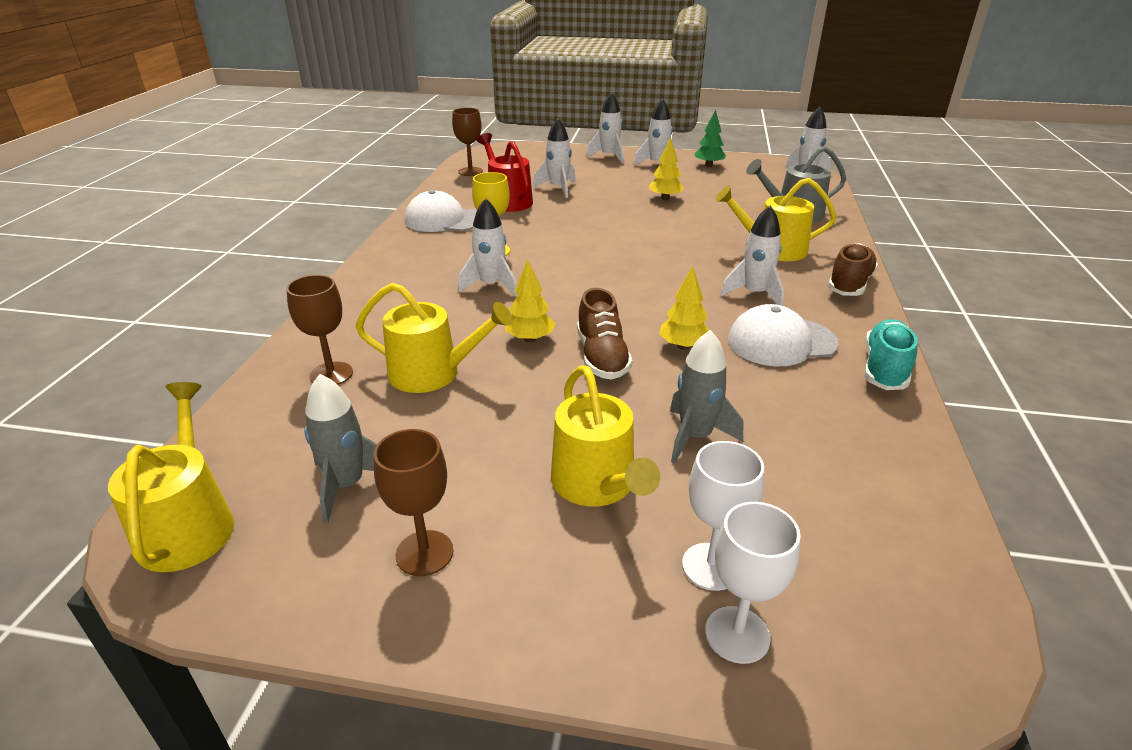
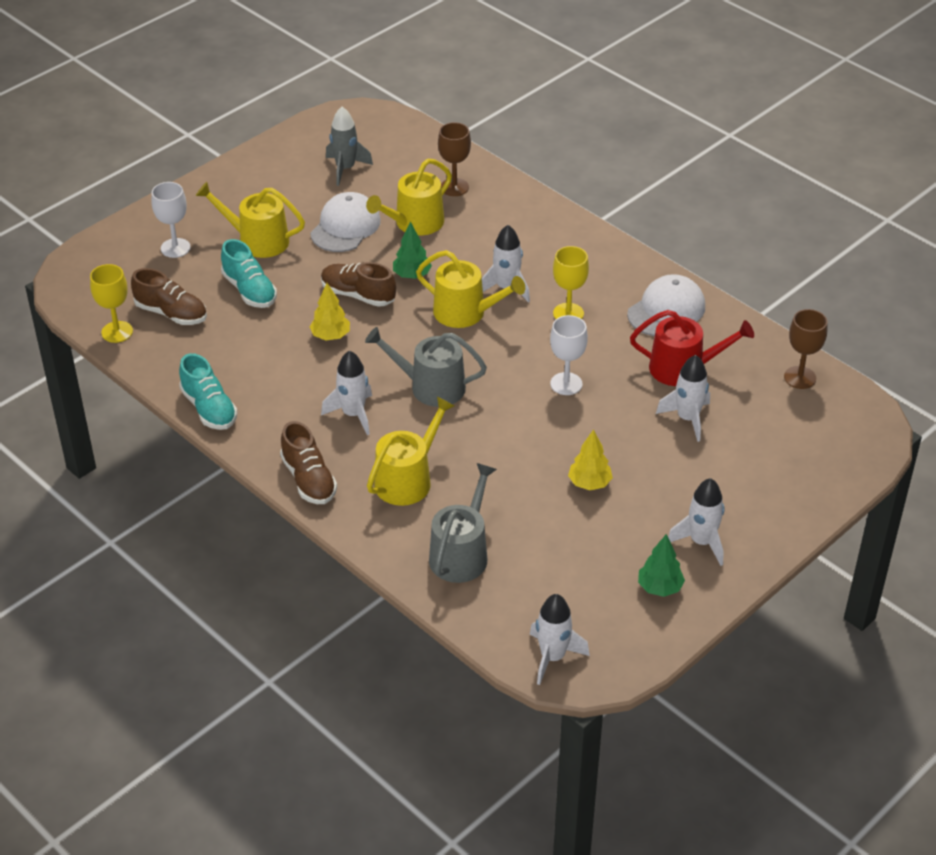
camera: 125 degrees right, 10 degrees up
(188, 525) = (367, 123): yellow watering can -> yellow watering can (465, 313)
(424, 553) = (276, 177): brown goblet -> none
(530, 339) = (412, 275): yellow tree -> green tree
(609, 157) = (766, 515): white rocket -> none
(667, 274) = (430, 387): none -> grey watering can
(695, 437) = (249, 290): grey rocket -> turquoise shoe
(737, 634) = (142, 236): white goblet -> white goblet (566, 384)
(781, 342) = (285, 383): white cap -> white cap (345, 227)
(824, 481) = (171, 313): none -> brown shoe
(926, 511) = (117, 332): none -> yellow goblet

